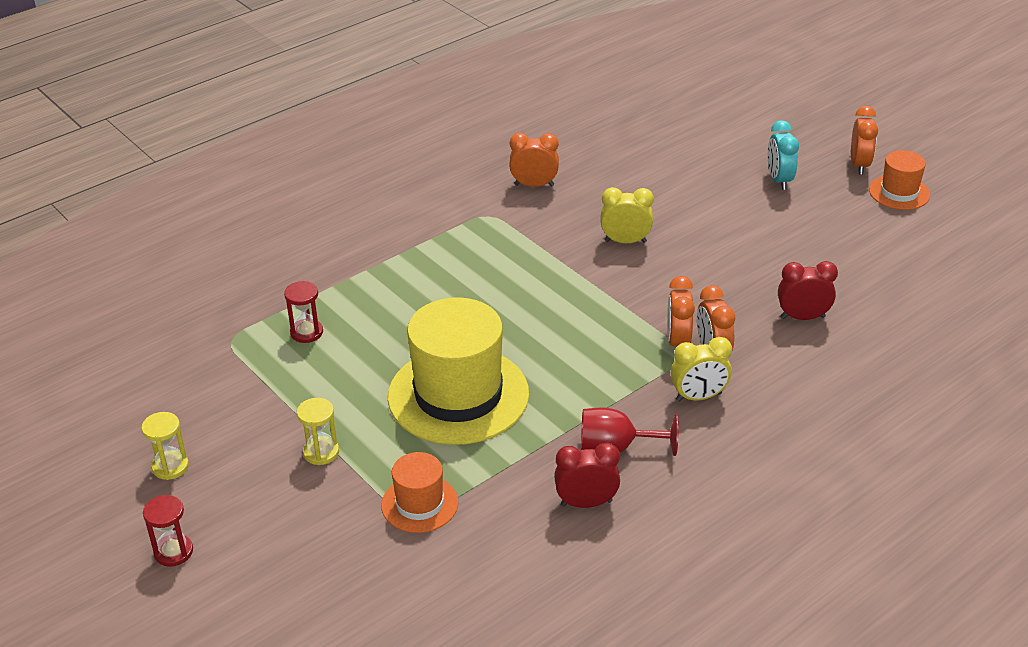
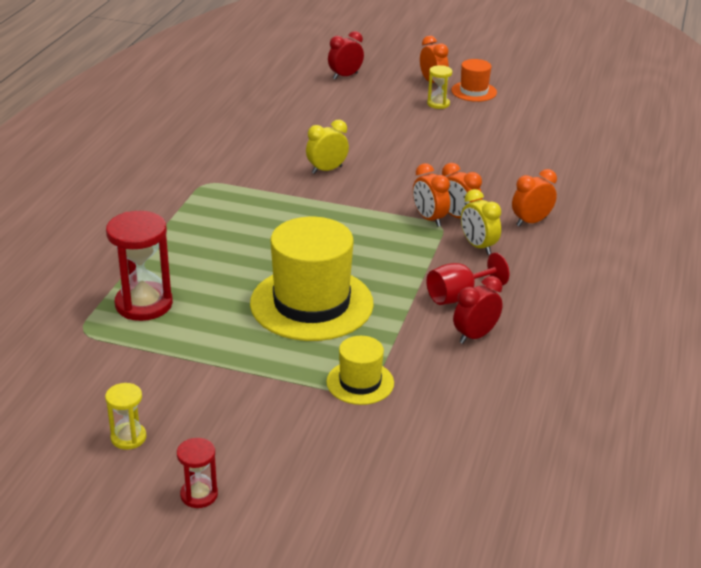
camera: 35 degrees left, 5 degrees down
(306, 332) = (144, 304): red hourglass -> red hourglass, size x1.88
(321, 452) = (246, 379): yellow hourglass -> yellow hourglass (438, 104)
(419, 504) = (360, 382): orange hat -> yellow hat
(534, 185) = (221, 154): orange clock -> orange clock (531, 222)
(698, 397) = (478, 246): yellow clock -> yellow clock turned 105 degrees clockwise
(779, 180) = (391, 105): turquoise clock -> none
(802, 317) = (492, 179): red clock -> red clock (345, 76)

